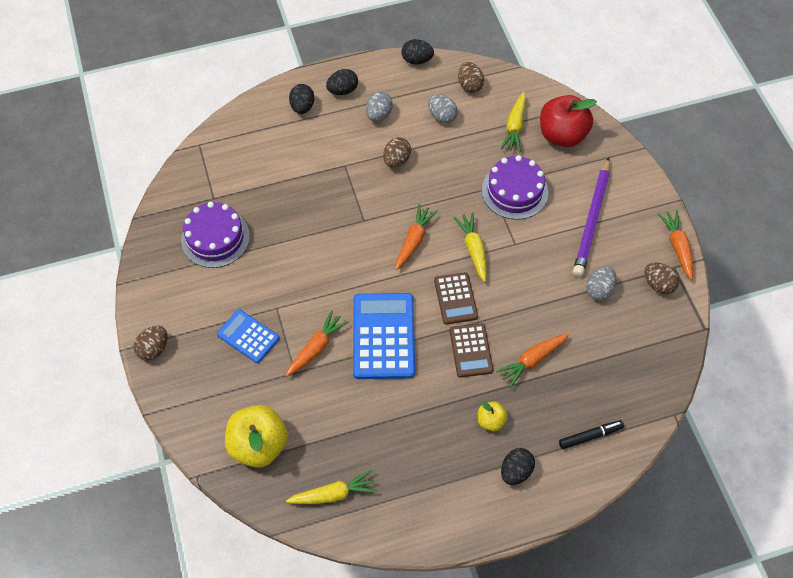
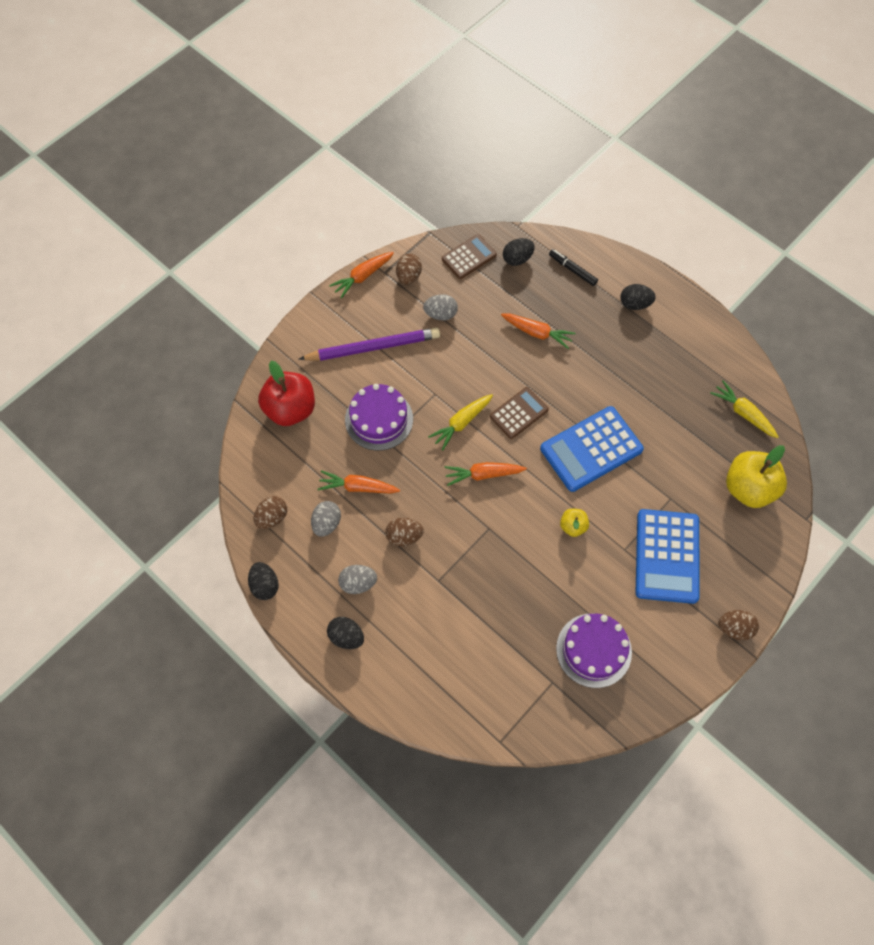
camera: 120 degrees left, 5 degrees up
(248, 336) = (667, 556): blue calculator -> blue calculator, size x1.69
(302, 107) = (391, 665): black egg -> black egg (517, 259)
(316, 348) = (638, 495): orange carrot -> orange carrot (358, 487)
(471, 350) = (558, 379): brown calculator -> brown calculator (469, 257)
(491, 421) = (607, 338): yellow apple -> yellow apple (573, 526)
(515, 127) = (303, 453): yellow carrot -> none

